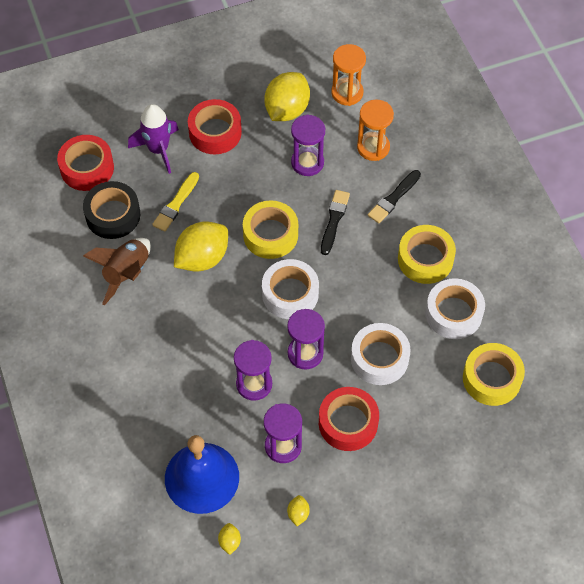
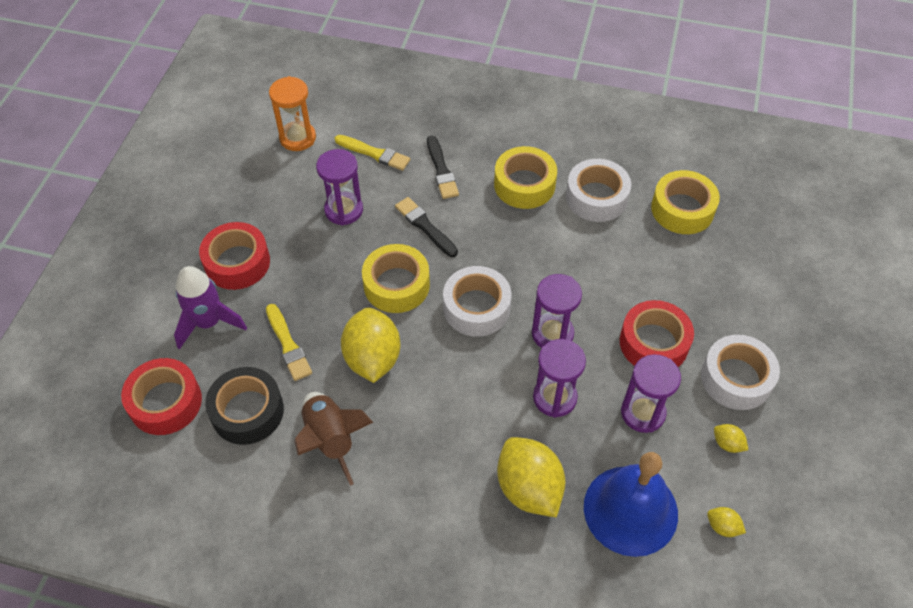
camera: 55 degrees left, 5 degrees down
(287, 110) = (270, 192): yellow lemon -> yellow lemon (529, 488)
(373, 147) = (374, 153): orange hourglass -> yellow brush
(379, 358) = (602, 278): white tape -> white tape (736, 378)

